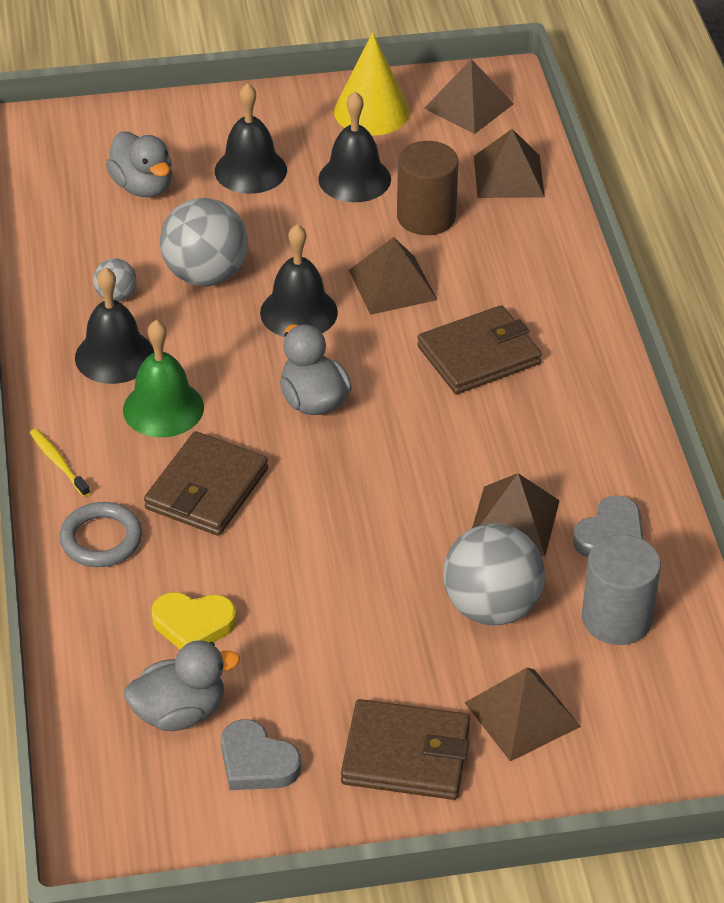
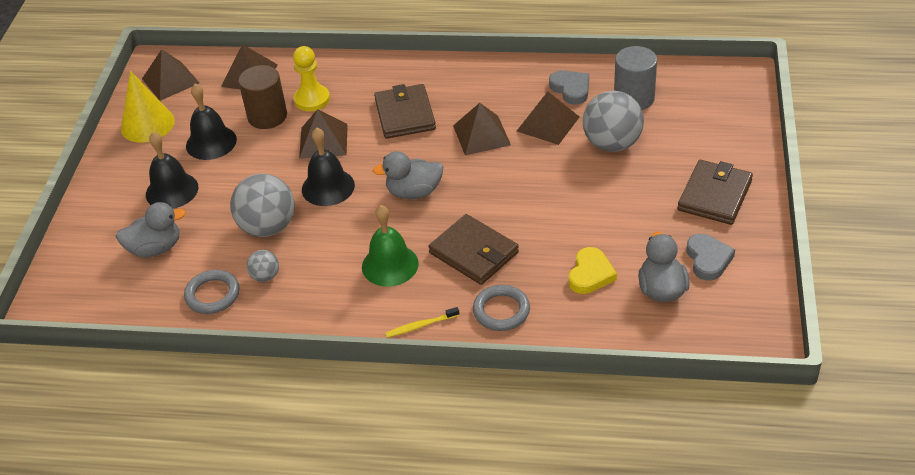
camera: 70 degrees left, 0 degrees up
(74, 258) = (212, 295): none -> grey ring
(114, 356) = (327, 284): black bell -> none
(257, 762) = (708, 259): grey heart -> grey heart turned 60 degrees counterclockwise
(478, 251) = (312, 99): none -> yellow pawn
(522, 714) = (694, 145): brown pyramid -> brown pyramid (481, 135)

